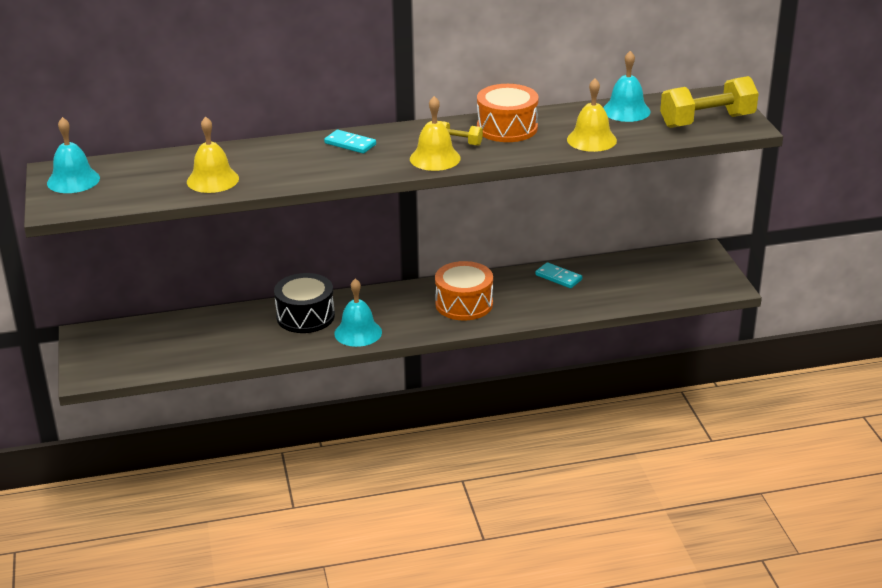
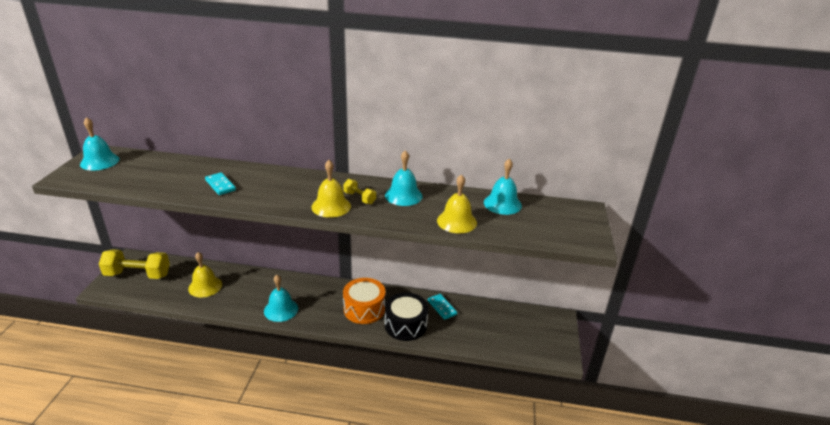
camera: 20 degrees right, 0 degrees up
(212, 180) = (175, 183): yellow bell -> yellow bell (205, 286)
(305, 316) = (260, 286): black drum -> black drum (405, 325)
(350, 144) = (288, 180): turquoise domino -> turquoise domino (220, 185)
(507, 128) = (403, 195): orange drum -> turquoise bell
(707, 121) = (560, 229): yellow dumbbell -> yellow dumbbell (138, 274)

